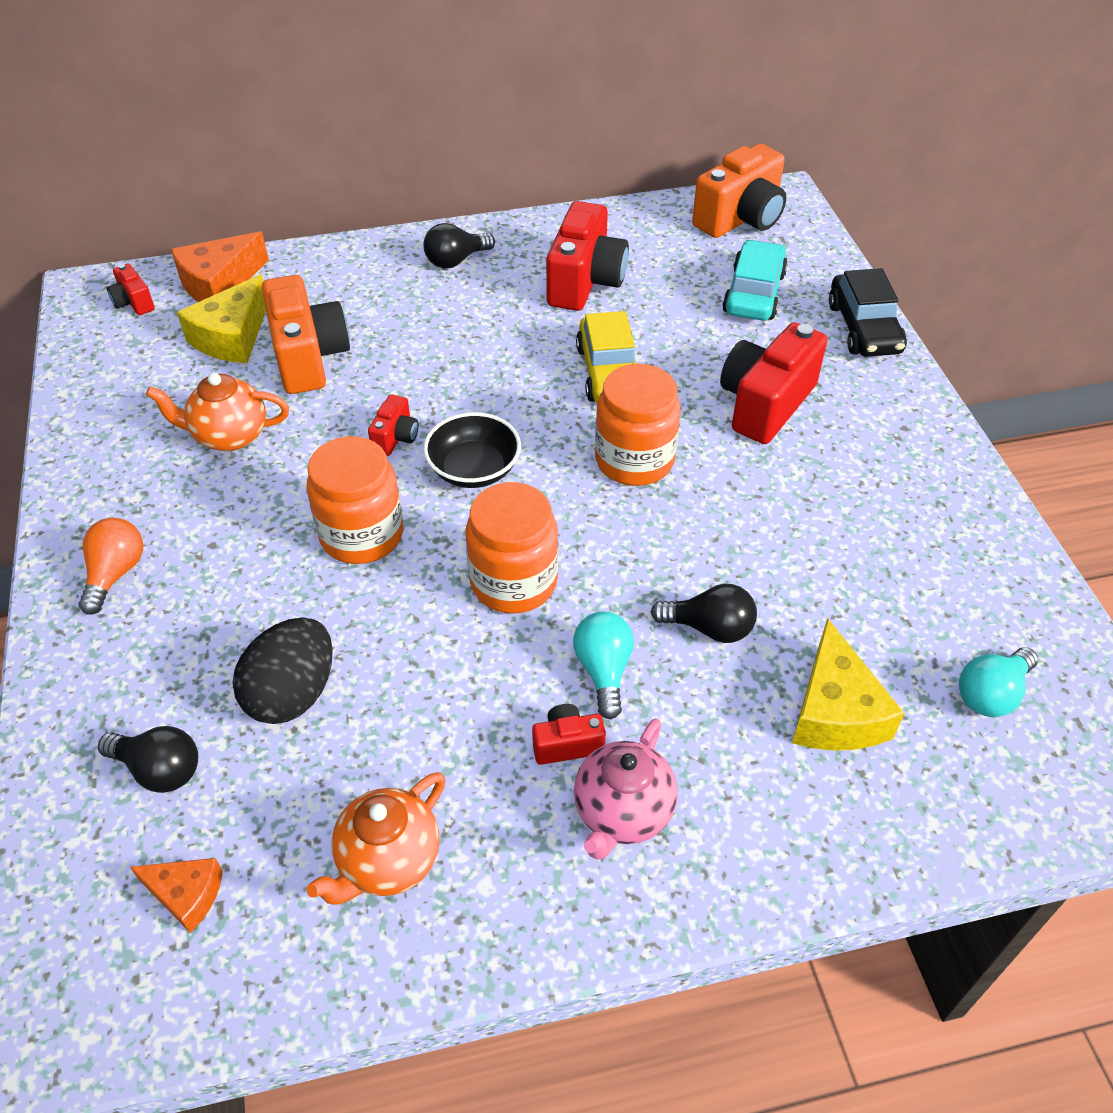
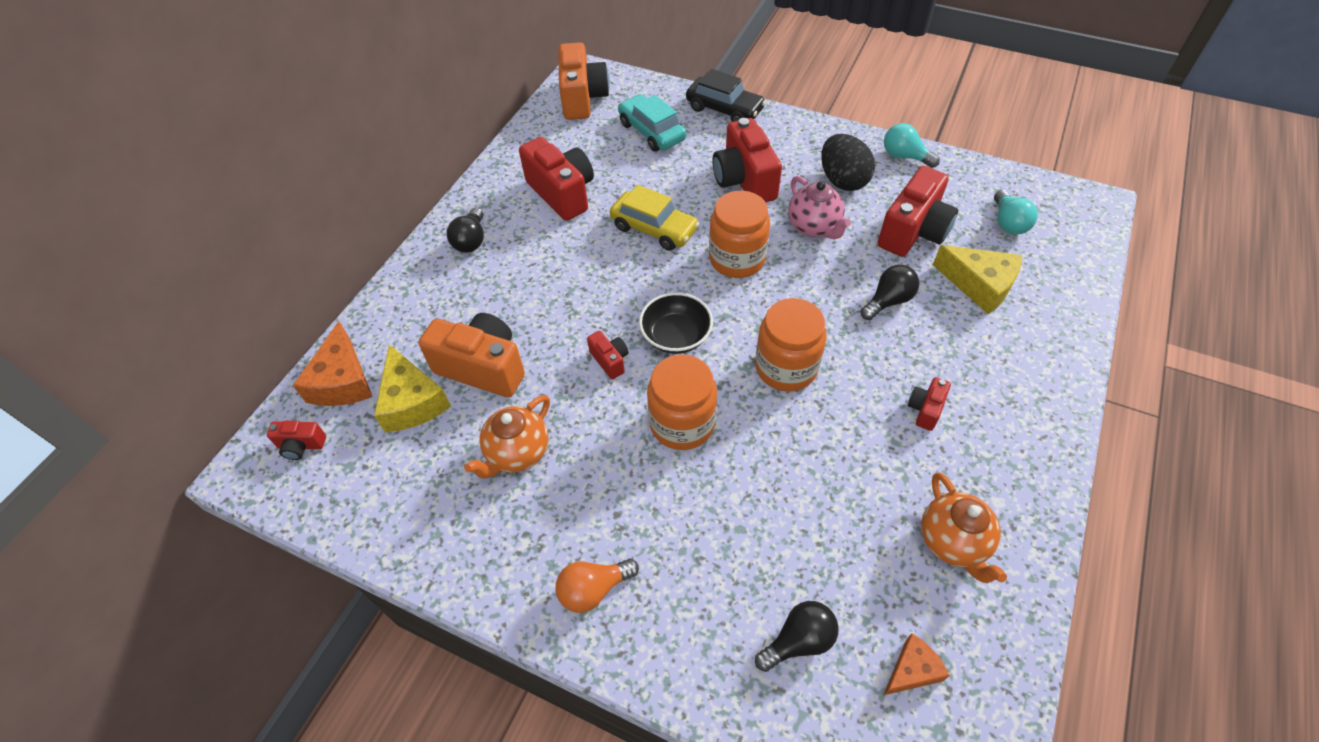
camera: 50 degrees left, 5 degrees up
(116, 573) = (593, 589): orange light bulb -> orange light bulb turned 75 degrees counterclockwise
(292, 693) = (789, 530): black egg -> black egg (842, 180)
(604, 670) = (884, 363): turquoise light bulb -> turquoise light bulb (904, 156)
(622, 813) = (987, 411): pink teapot -> pink teapot (814, 227)
(857, 598) = (913, 231): none -> red camera

